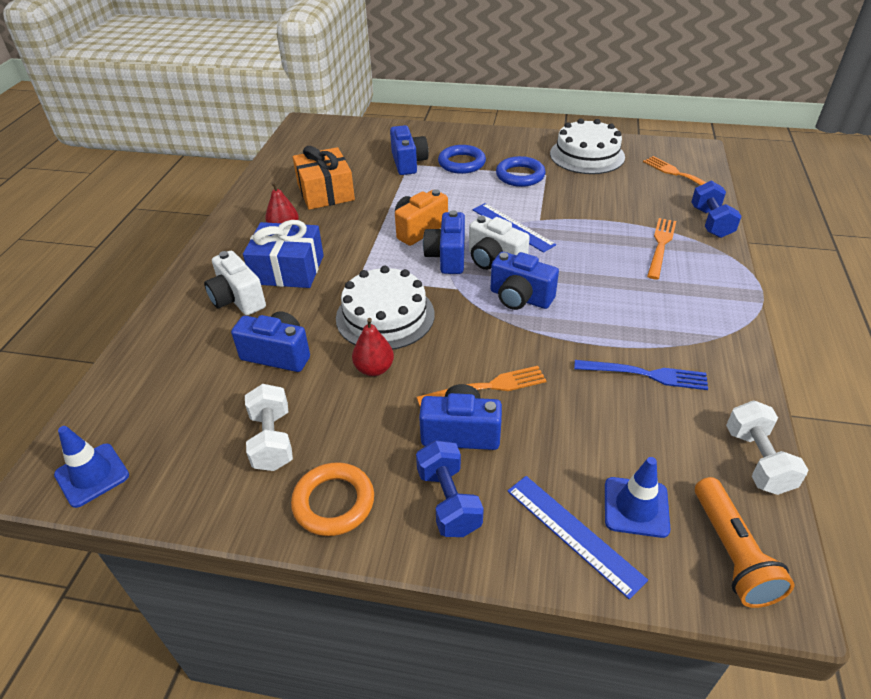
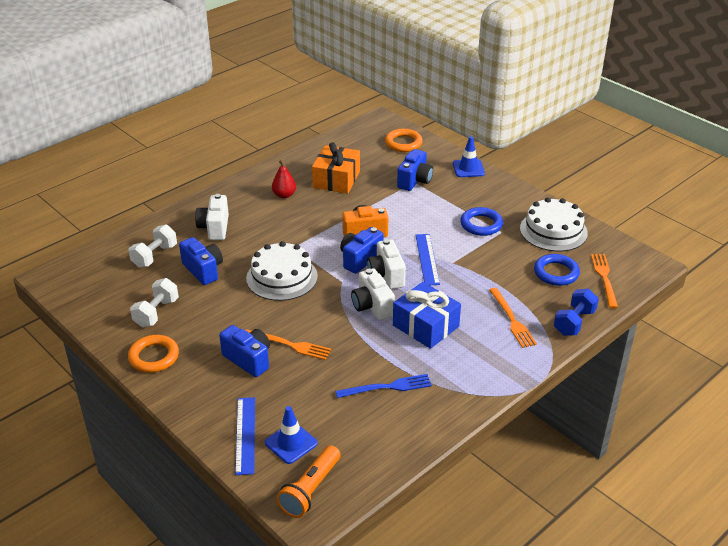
camera: 35 degrees right, 5 degrees down
(92, 475) = (67, 286): blue traffic cone -> blue traffic cone (468, 168)
(288, 269) = (259, 222): blue gift -> blue gift (426, 326)
(355, 135) = (403, 143): none -> orange ring
(374, 369) = (243, 303): red pear -> none
(449, 501) = (205, 387): blue dumbbell -> none
(461, 163) = (451, 197): blue ring -> blue ring (556, 273)
(520, 298) = (372, 306): blue camera -> white camera
(645, 374) = (387, 387): blue fork -> blue fork turned 60 degrees counterclockwise
(661, 245) = (512, 320): orange fork -> orange fork turned 105 degrees clockwise
(757, 460) = (387, 463): white dumbbell -> white dumbbell (154, 256)

